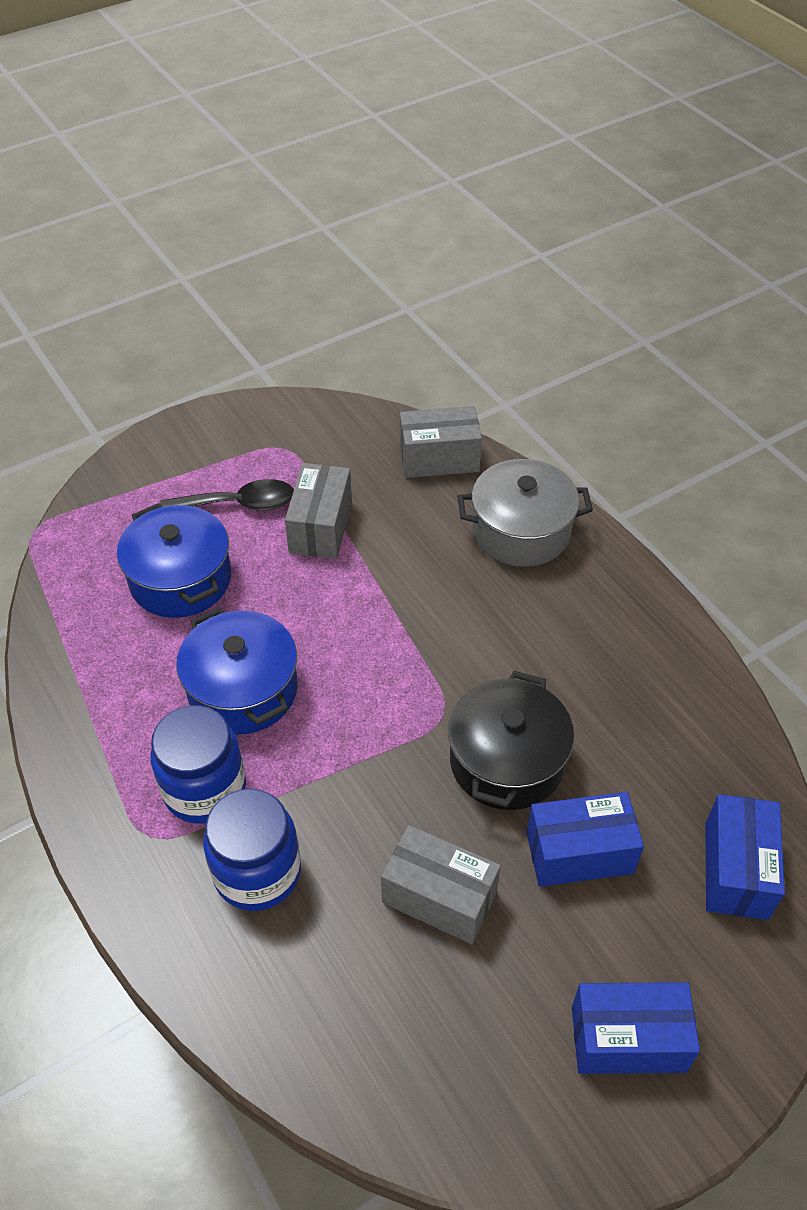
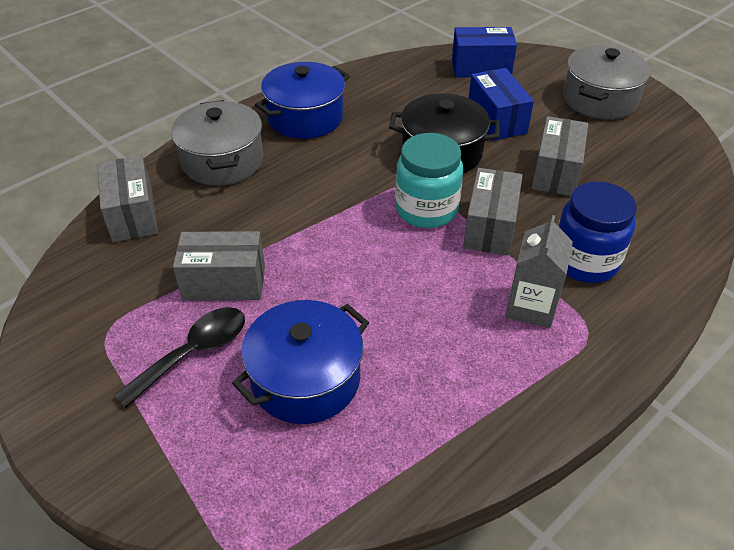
camera: 100 degrees left, 5 degrees down
(205, 789) = (531, 307): blue jar -> grey carton
(239, 504) = (194, 353): black spoon -> black spoon turned 60 degrees clockwise
(243, 690) = (426, 302): blue pot -> blue pot (305, 117)
(344, 781) = (489, 227): none -> grey box
(392, 719) = (426, 209): none -> turquoise jar
(628, 1039) = (599, 99): blue box -> grey pot

